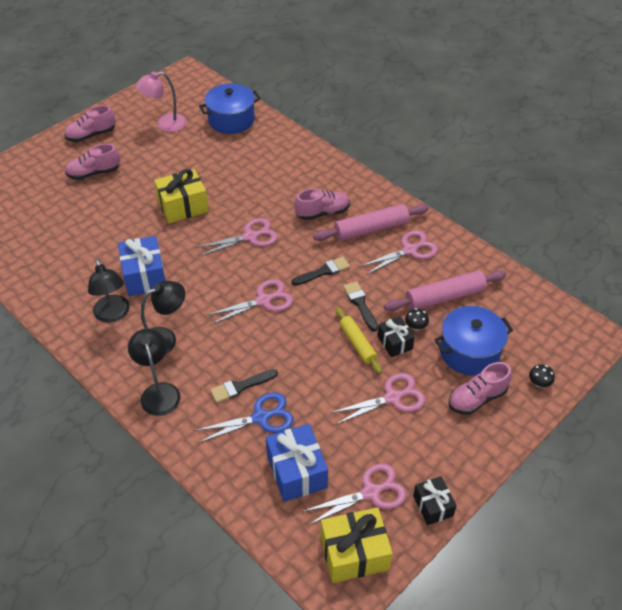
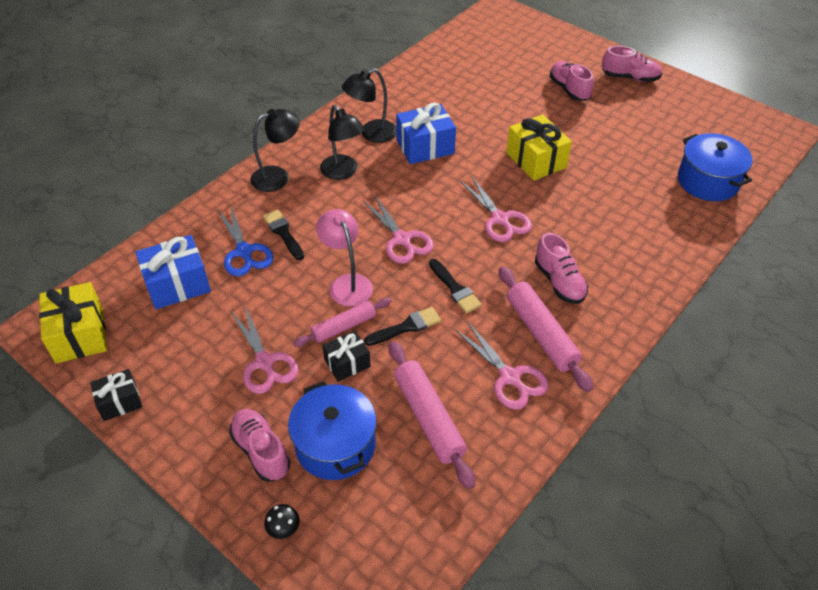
camera: 85 degrees right, 0 degrees up
(91, 135) = (630, 78): pink shoe -> pink shoe turned 135 degrees clockwise
(165, 124) = (673, 128): pink lamp -> pink lamp (347, 283)
(357, 344) = (344, 327): yellow rolling pin -> pink rolling pin
(371, 492) = (145, 346): pink scissors -> none
(415, 326) = (374, 385): black mushroom -> none

